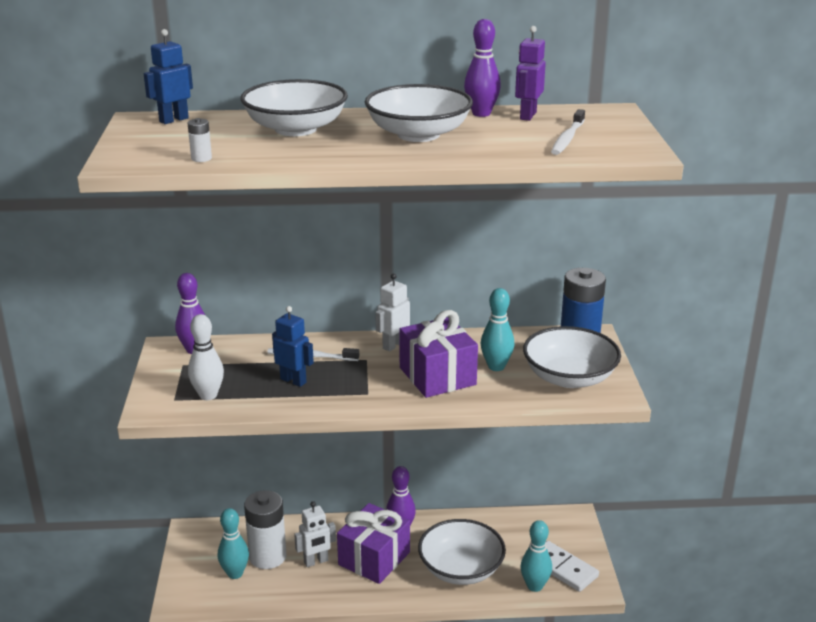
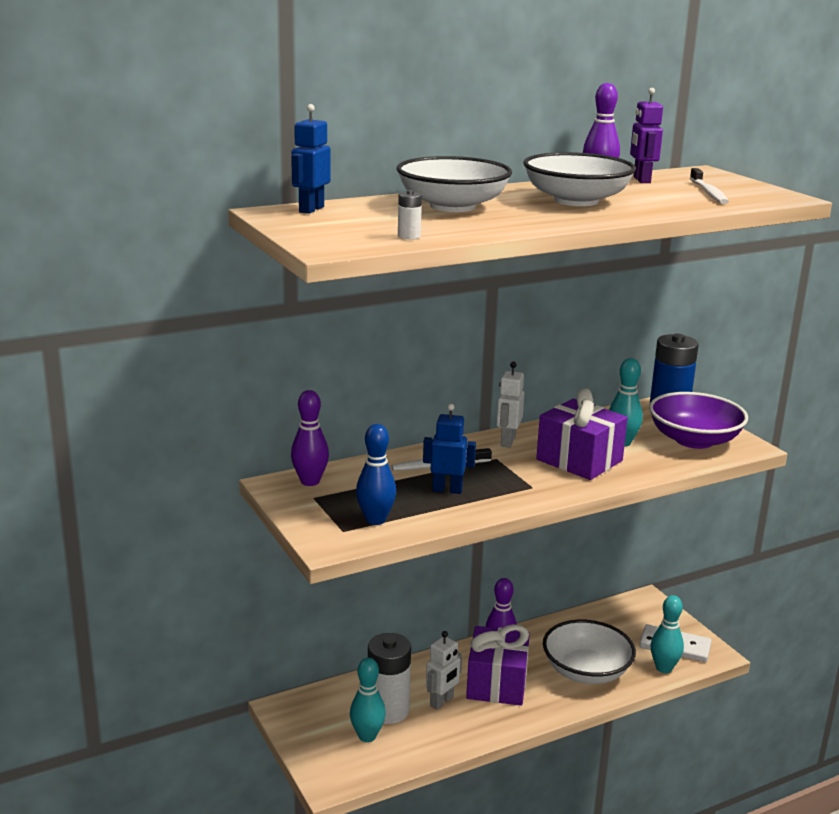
camera: 25 degrees left, 5 degrees down
(208, 395) = (375, 520): white bowling pin -> blue bowling pin
(569, 377) = (694, 440): white bowl -> purple bowl

